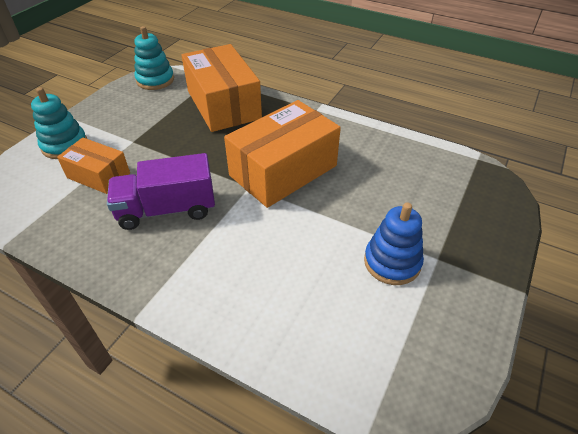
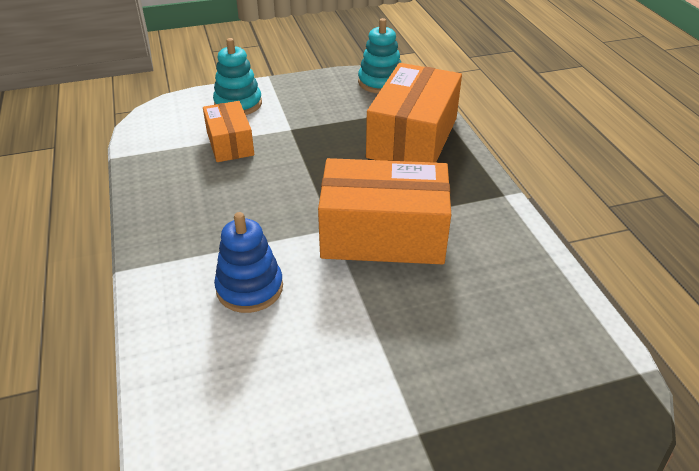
camera: 45 degrees right, 5 degrees down
(167, 210) = (241, 204): purple truck -> none
(392, 262) = (364, 396): blue stacking toy -> blue stacking toy (249, 288)

